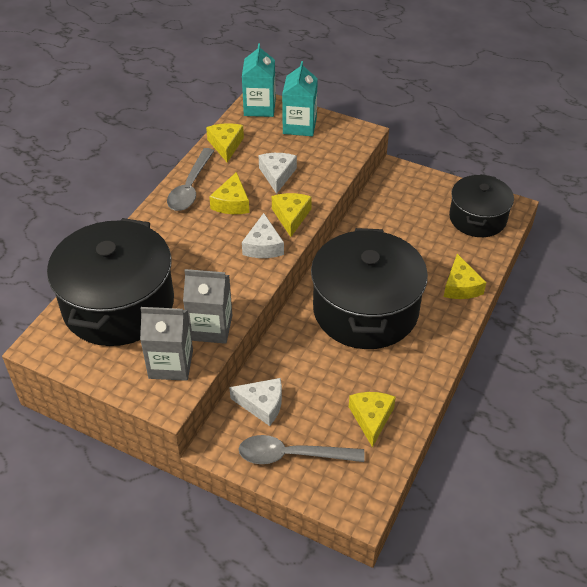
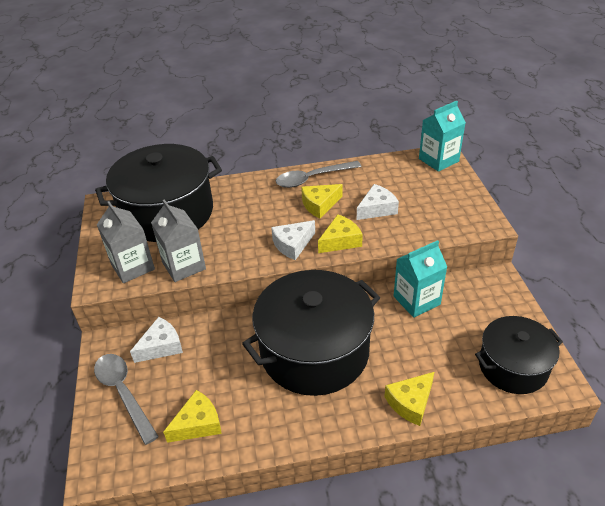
camera: 55 degrees right, 5 degrees down
(226, 145) = (376, 169): yellow cheese -> none
(262, 404) = (161, 346): white cheese -> white cheese turned 105 degrees counterclockwise
(299, 126) = (447, 189): turquoise carton -> turquoise carton (416, 300)

